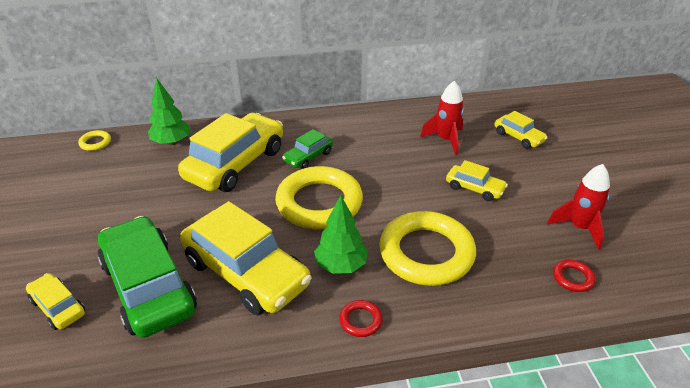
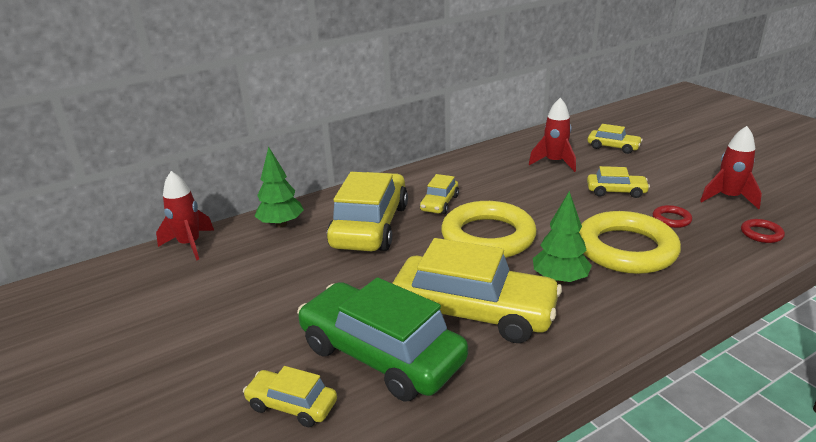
camera: 20 degrees left, 10 degrees down
(95, 143) = (190, 245): yellow ring -> red rocket
(308, 157) = (439, 203): green car -> yellow car
(360, 320) = (623, 317): red ring -> red ring (671, 219)

